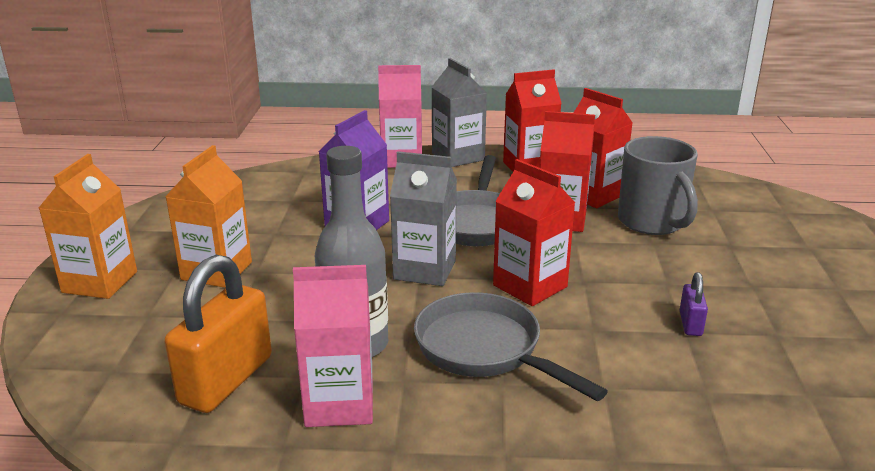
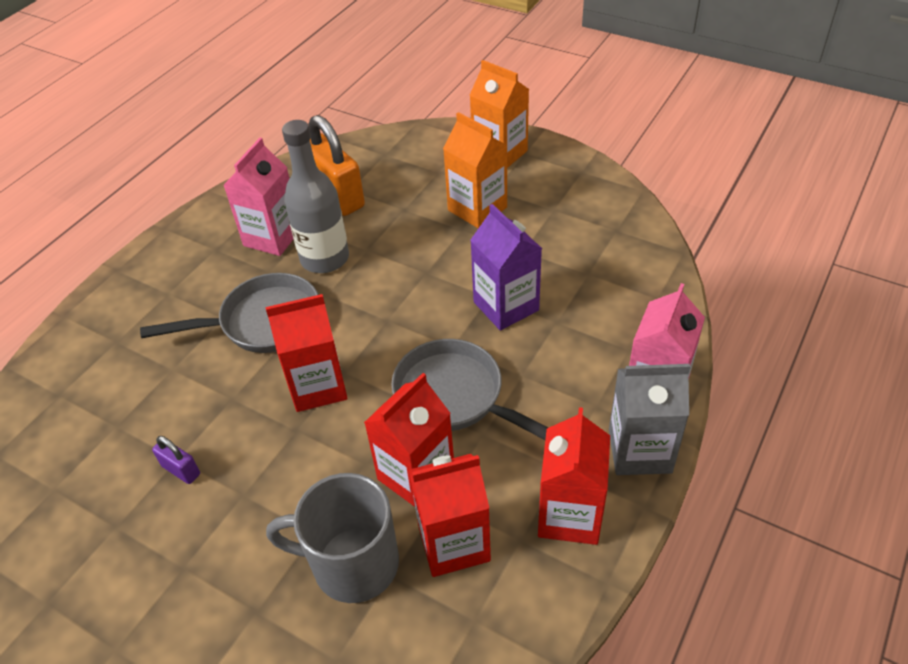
camera: 120 degrees right, 20 degrees up
(424, 270) = (394, 326): grey carton -> none

